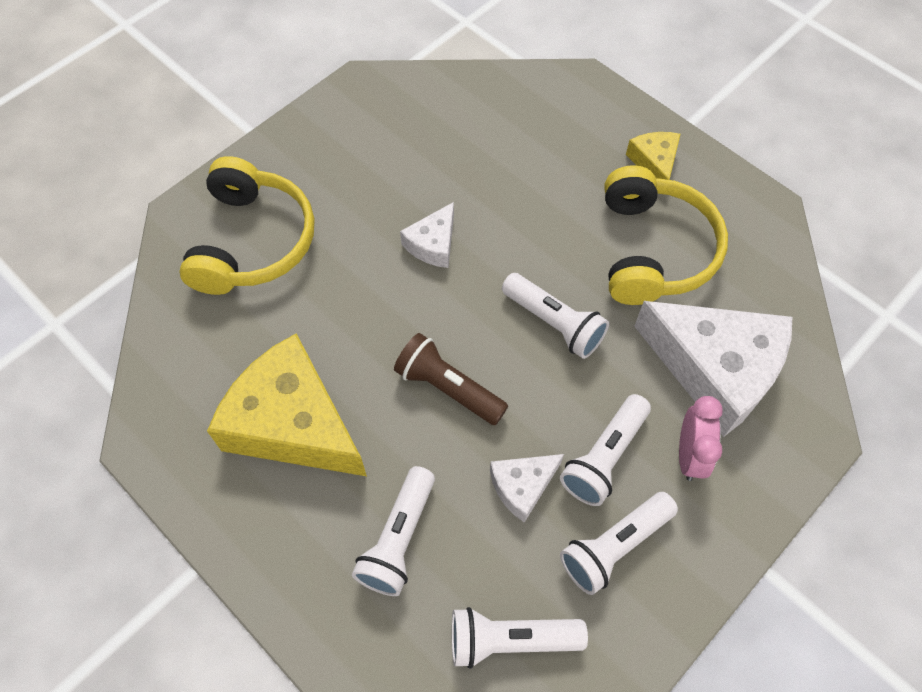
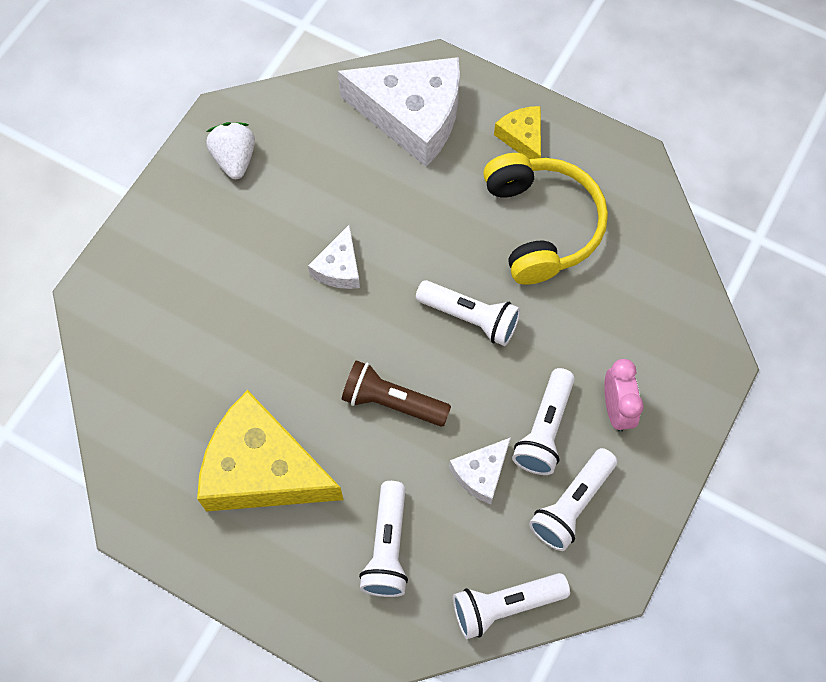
camera: 15 degrees left, 5 degrees up
(252, 241) = (168, 306): yellow headphones -> none
(362, 123) = (235, 159): none -> white strawberry
(715, 370) = (621, 326): white cheese -> white cheese (412, 116)

